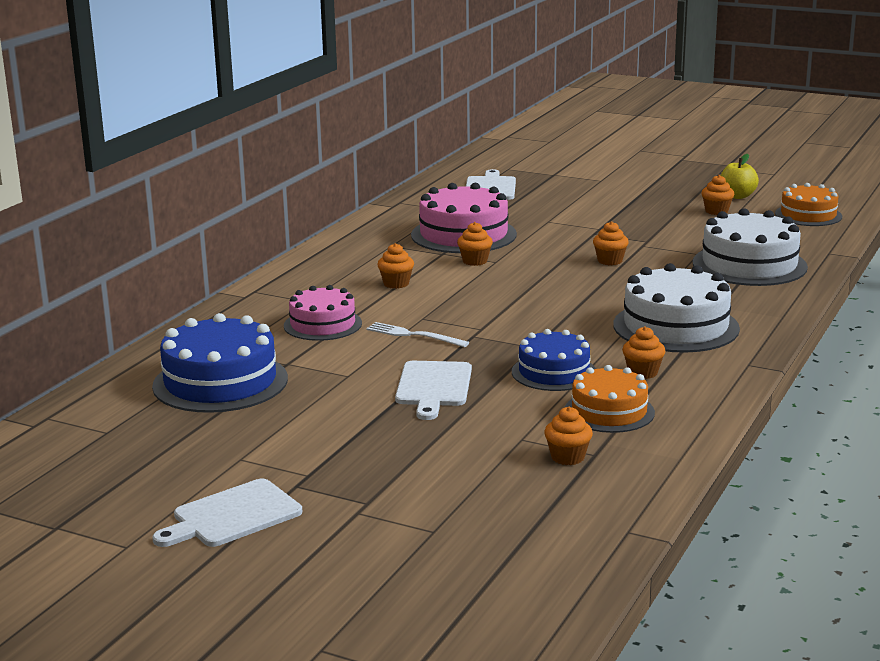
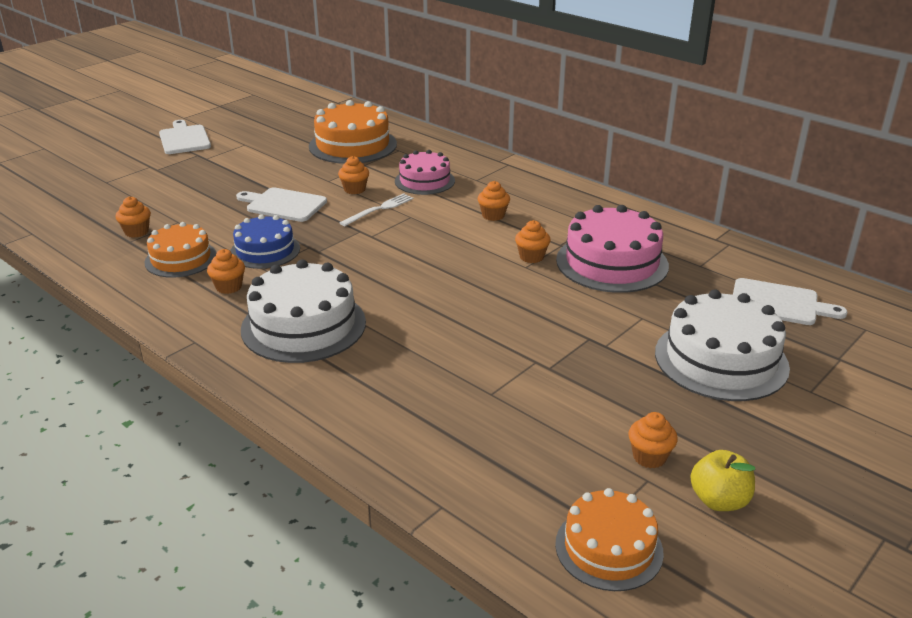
camera: 105 degrees right, 10 degrees up
(220, 382) = (353, 145): blue cake -> orange cake
(610, 261) = (496, 329): orange cupcake -> orange cupcake (354, 189)
(749, 265) = (434, 421): white cake -> white cake (721, 359)

